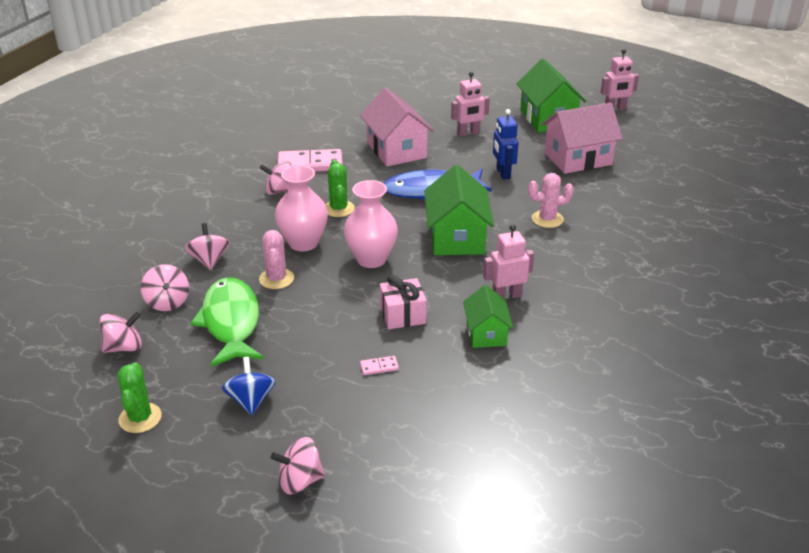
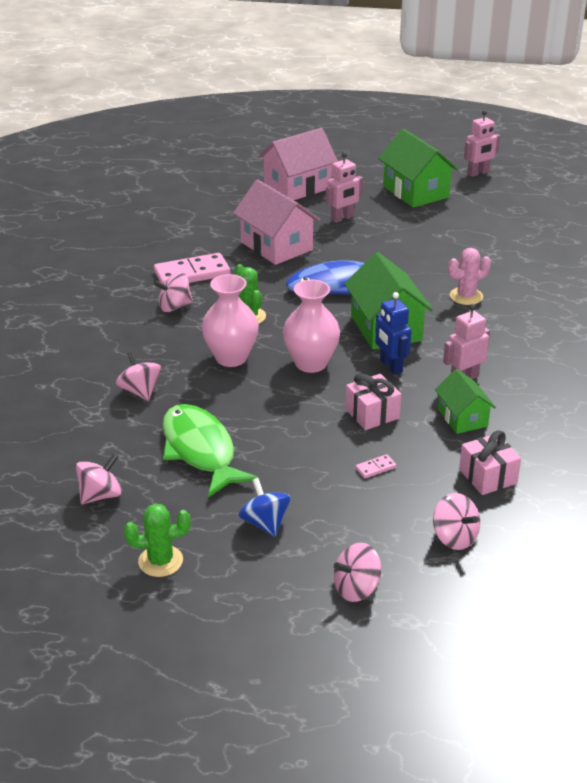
camera: 15 degrees left, 0 degrees up
(140, 418) = (160, 561): green cactus -> green cactus turned 75 degrees counterclockwise
(167, 302) = (120, 441): pink spinning top -> pink spinning top (454, 537)
(276, 279) = (223, 399): pink cactus -> none
(482, 395) = (487, 476): none -> pink gift
(503, 173) = (399, 256): blue robot -> blue robot (390, 366)
(578, 159) = (466, 230): pink house -> pink house (297, 187)

